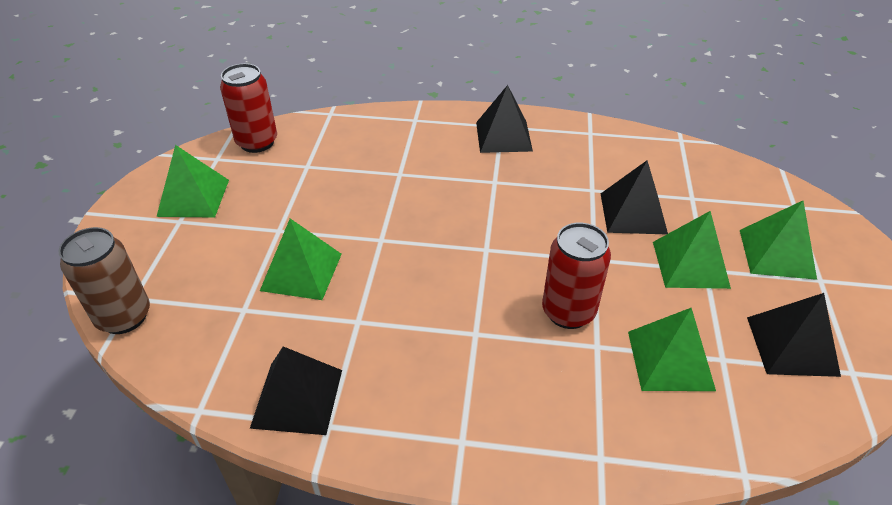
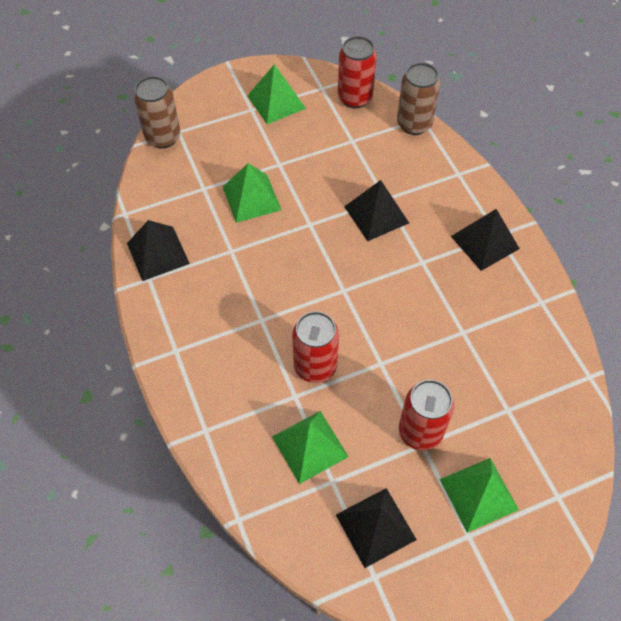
camera: 60 degrees right, 15 degrees up
(331, 120) = (414, 124): none -> brown can
(633, 213) = (454, 371): black pyramid -> black pyramid (376, 214)
(690, 264) = (420, 432): green pyramid -> red can

